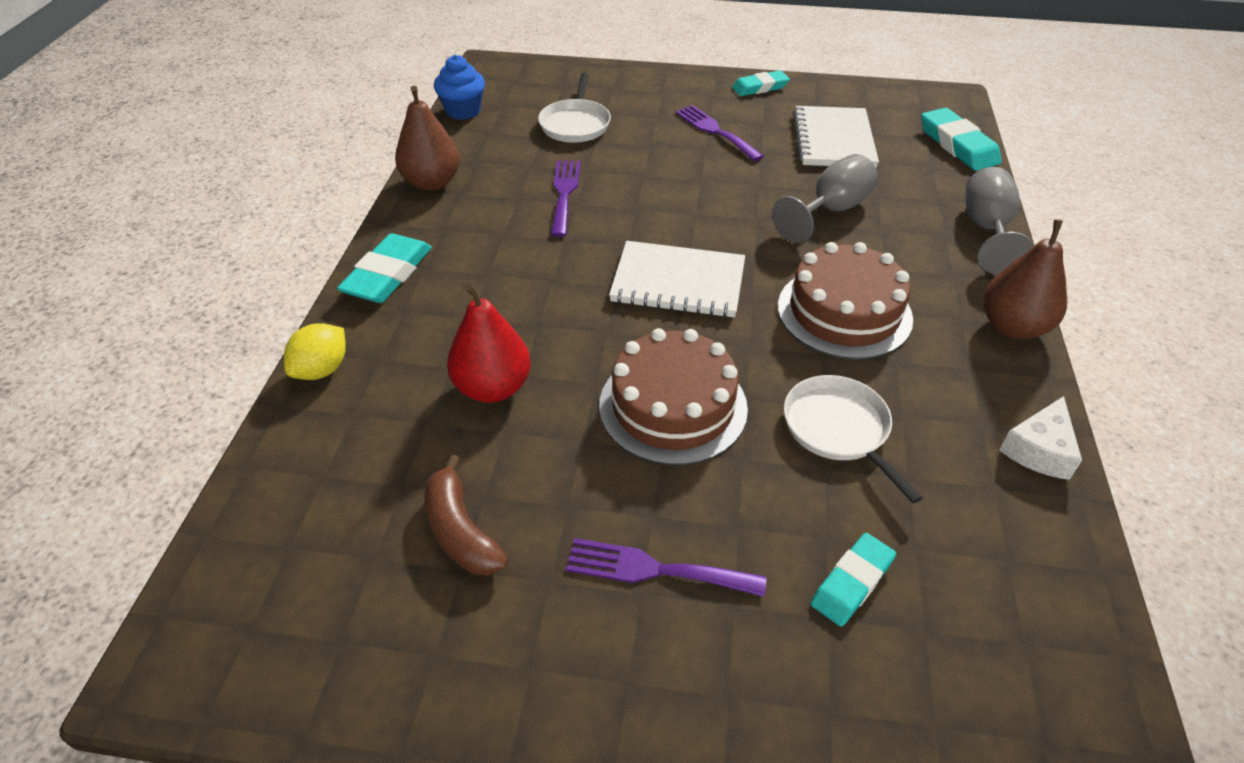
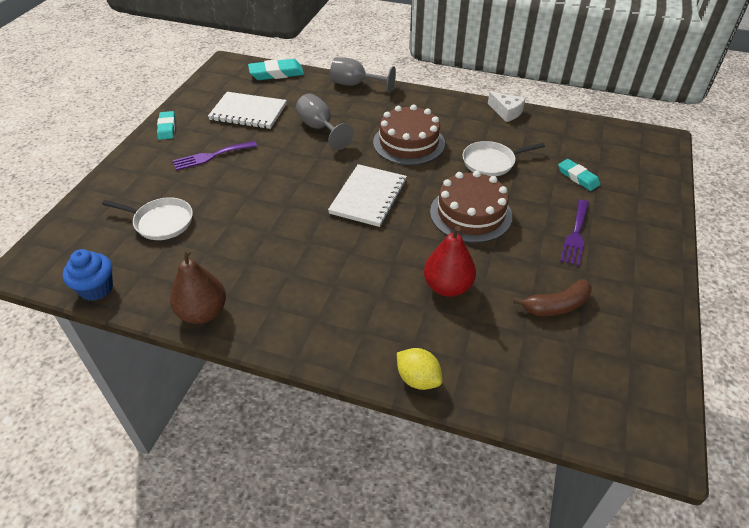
camera: 80 degrees left, 0 degrees up
(388, 274) = (318, 341): turquoise eraser -> none
(564, 193) = (253, 237): purple fork -> none
(1013, 327) = (430, 97): brown pear -> none

